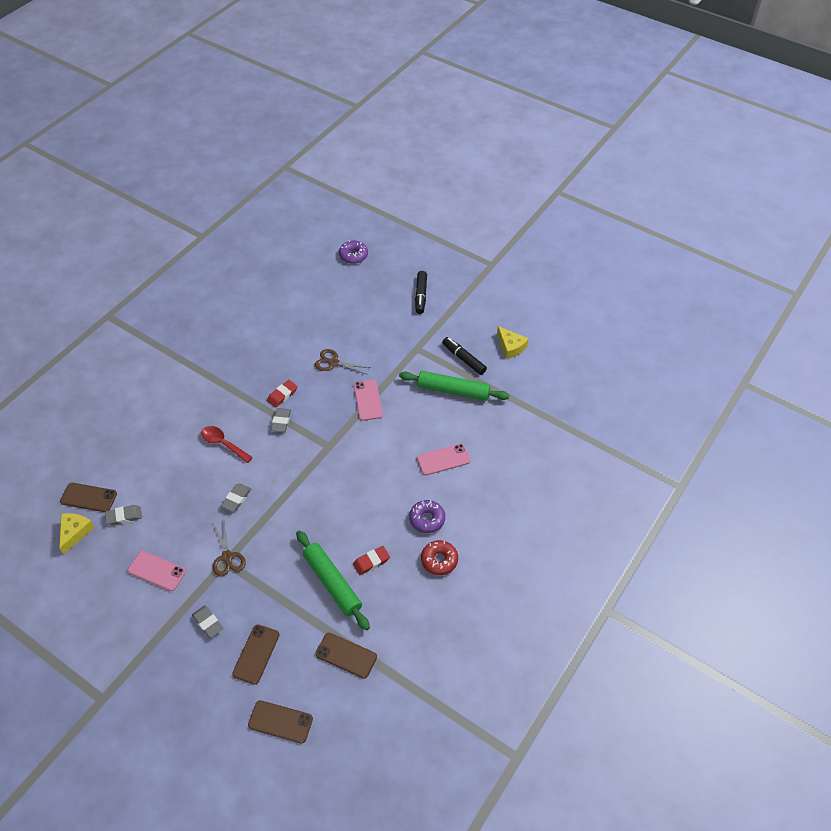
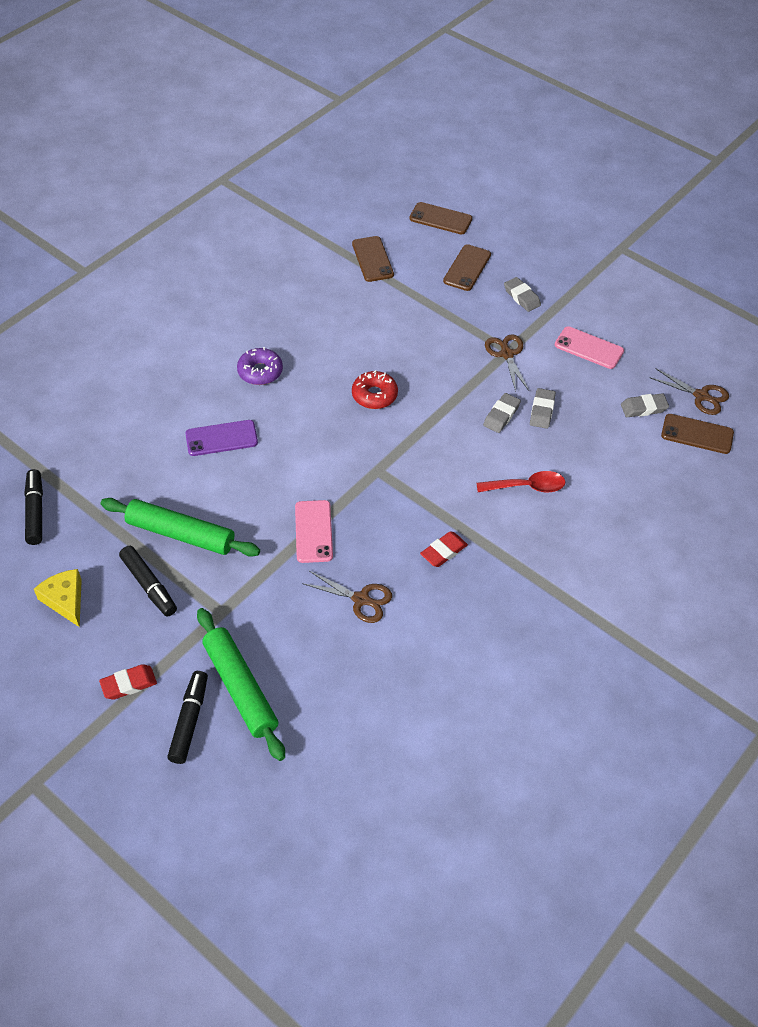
camera: 175 degrees left, 0 degrees up
(75, 532) = (701, 396): yellow cheese -> brown scissors
(223, 444) = (526, 487): red spoon -> red spoon turned 45 degrees counterclockwise
(281, 421) = (445, 511): grey eraser -> grey eraser (542, 411)
(332, 583) = (383, 319): green rolling pin -> green rolling pin (241, 688)
(346, 655) = (372, 259): brown phone -> brown phone turned 45 degrees clockwise
(353, 255) = (303, 836): purple donut -> none
(371, 562) = (335, 335): red eraser -> red eraser (129, 684)
(439, 560) = (255, 330): red donut -> red donut (374, 395)
(443, 459) = (221, 438): pink phone -> purple phone
(552, 396) = (35, 511): none -> black marker

